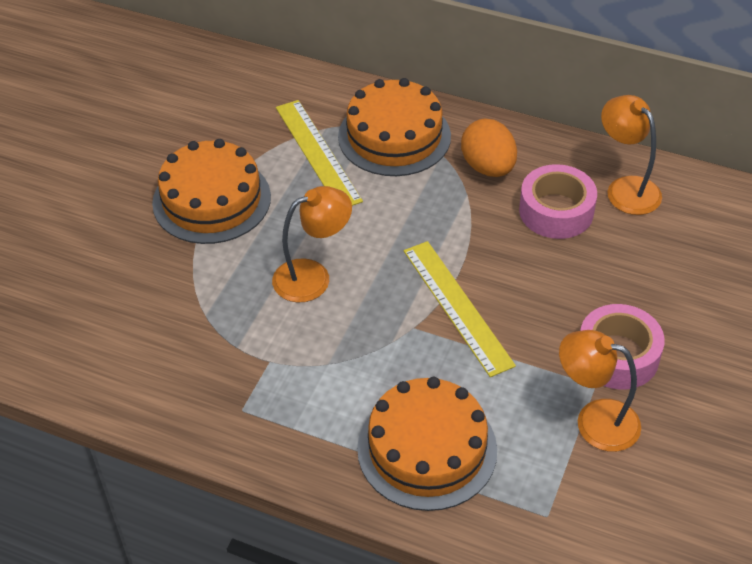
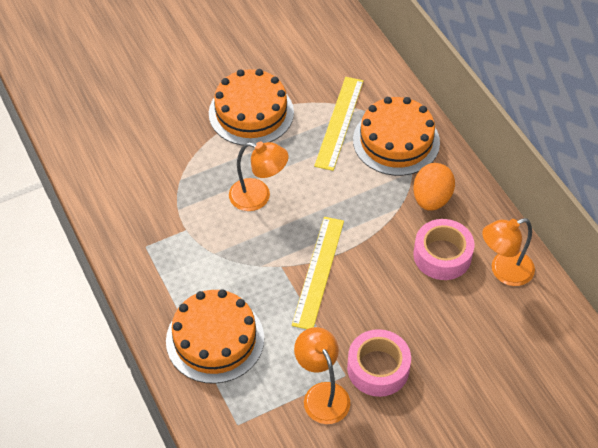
camera: 40 degrees right, 5 degrees up
(626, 188) = (504, 271): orange lamp -> orange lamp turned 120 degrees counterclockwise

